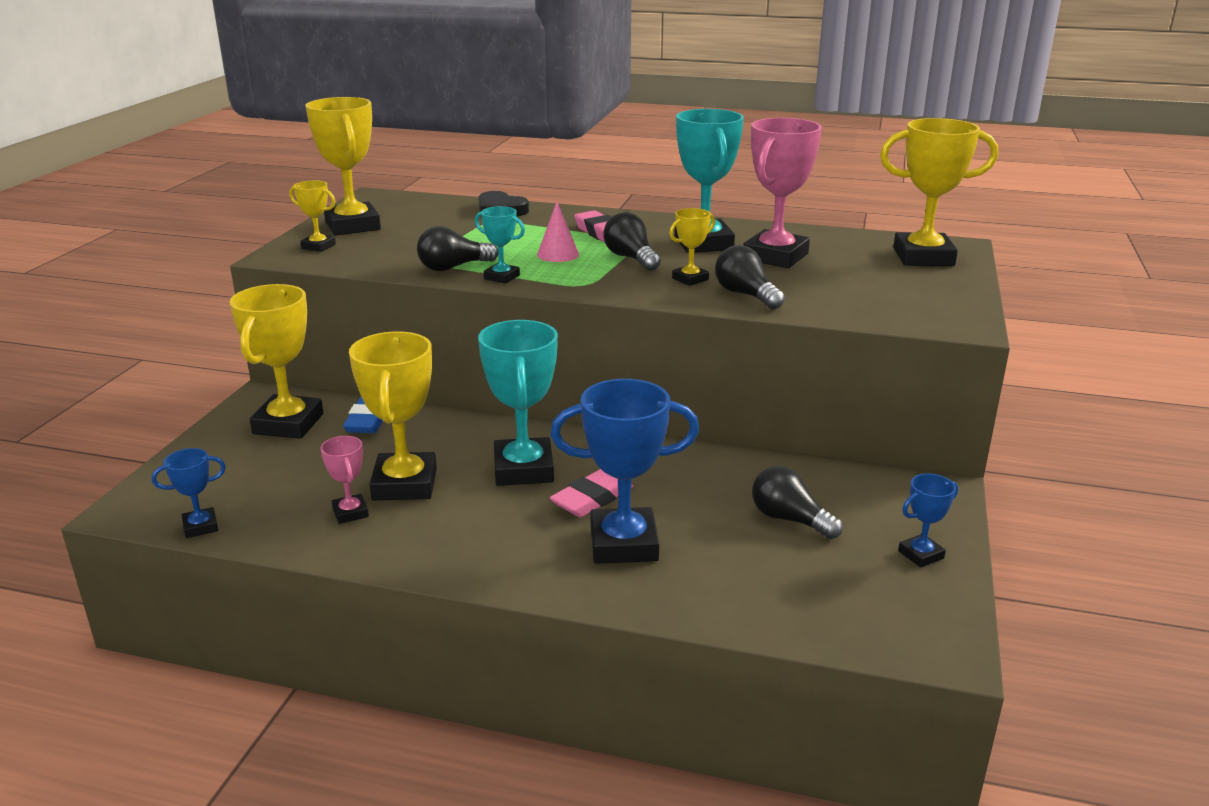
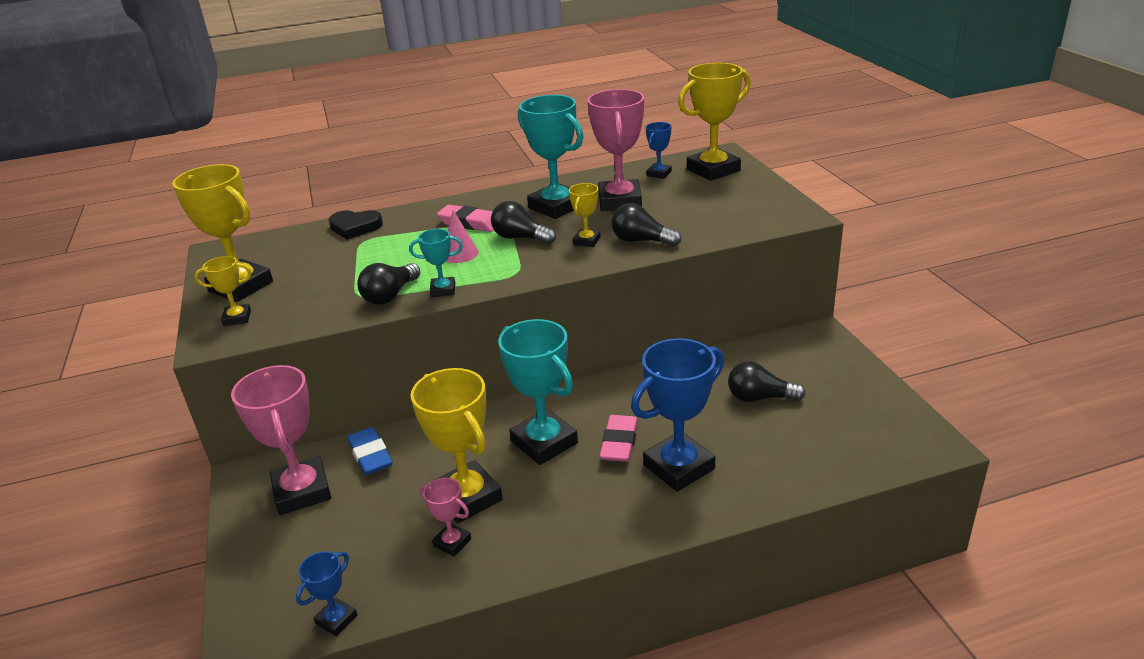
camera: 30 degrees left, 5 degrees up
(288, 424) = (302, 491): yellow trophy -> pink trophy
(920, 554) = (856, 386): blue trophy -> blue trophy (659, 174)

